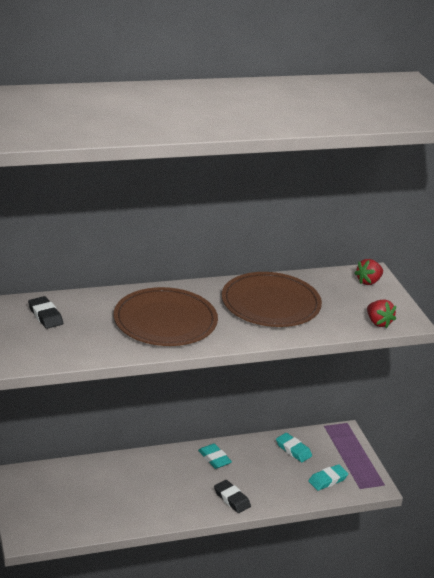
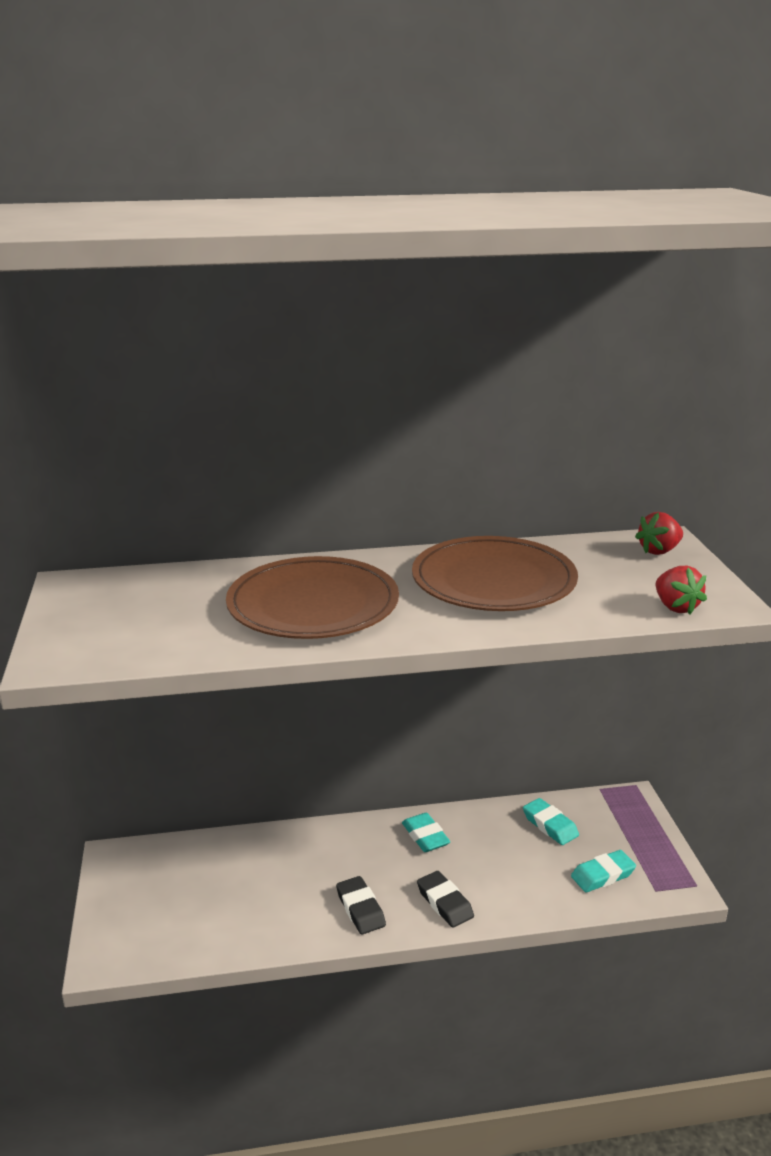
camera: 10 degrees right, 5 degrees down
(45, 316) = (122, 597): black eraser -> black eraser (360, 909)

